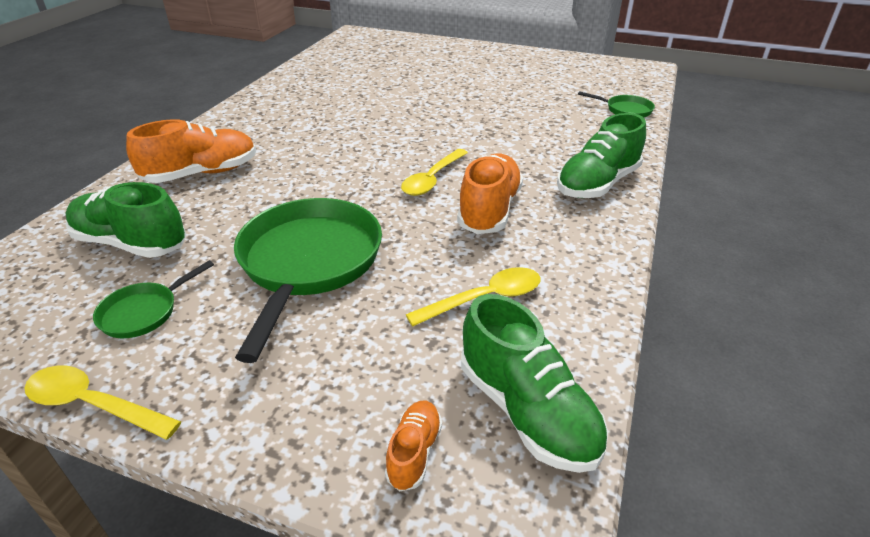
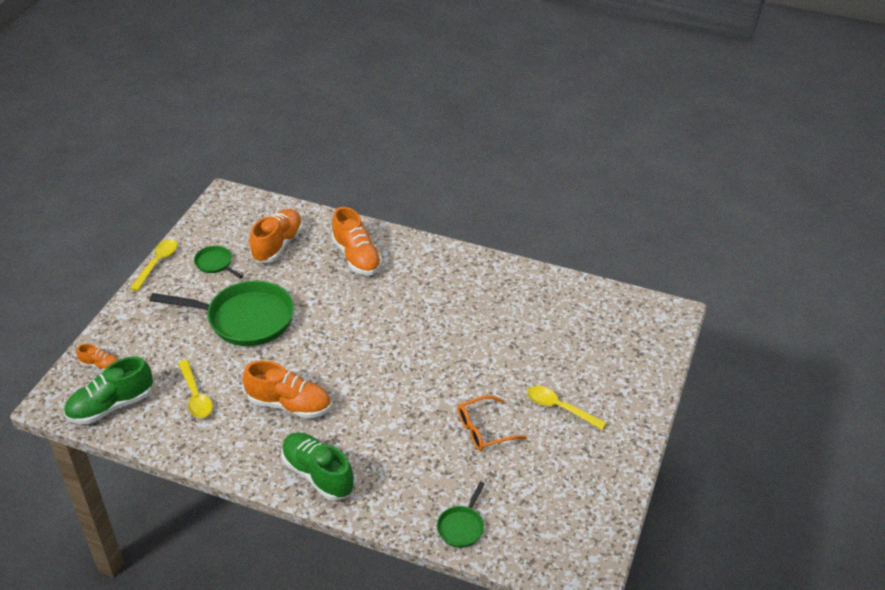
camera: 90 degrees right, 5 degrees up
(131, 243) = (278, 245): green shoe -> orange shoe
(432, 179) = (336, 375): yellow spoon -> yellow spoon (559, 408)
(504, 100) = (484, 430): none -> orange glasses

